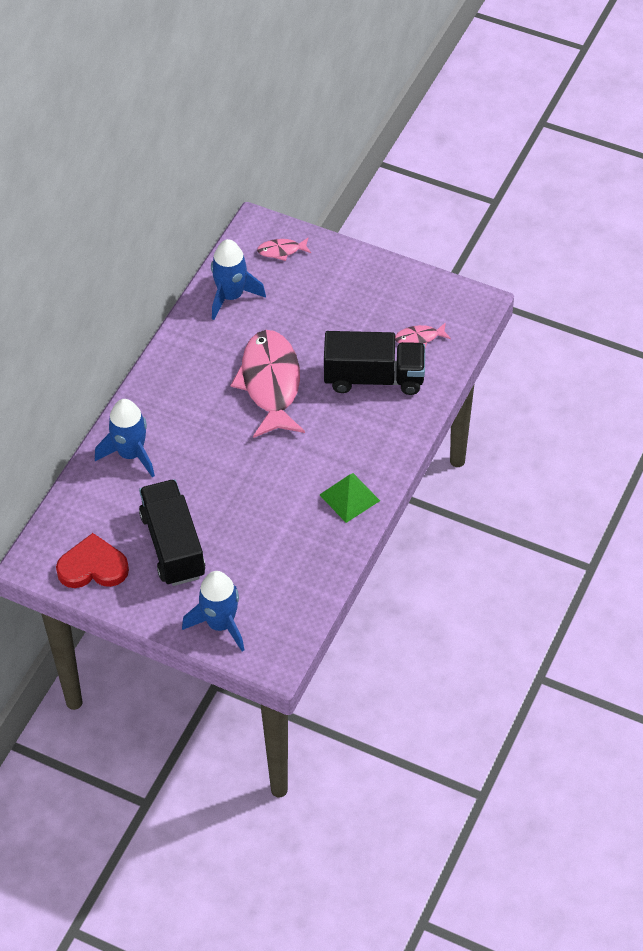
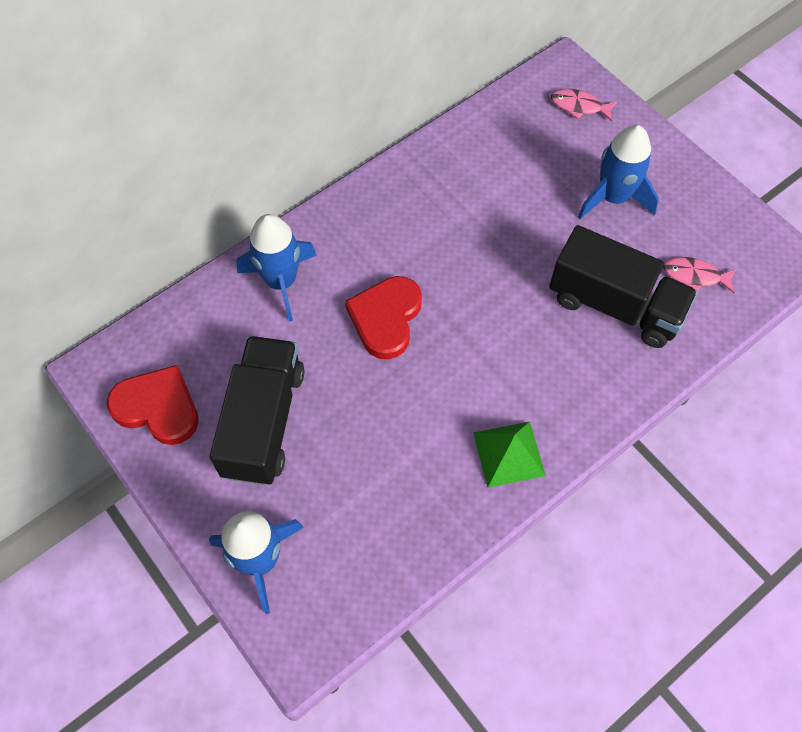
camera: 25 degrees right, 10 degrees up
(220, 448) = (386, 318): none -> red heart
(231, 296) = (495, 137): blue rocket -> blue rocket (613, 197)
(270, 383) = (486, 261): pink fish -> none

